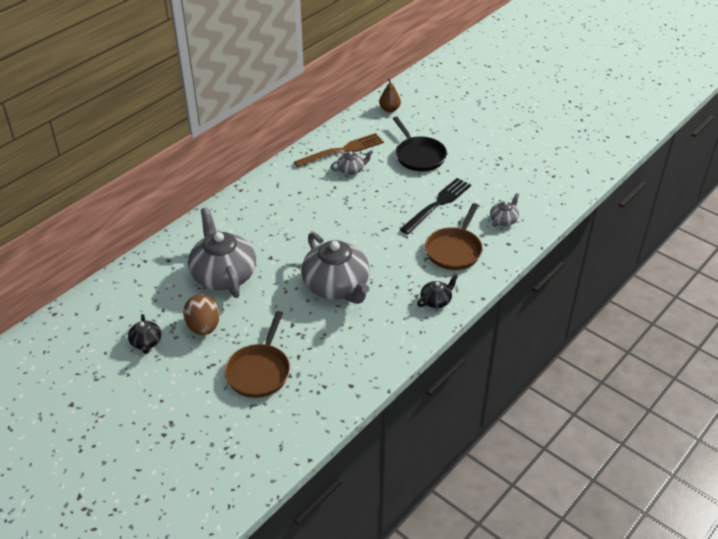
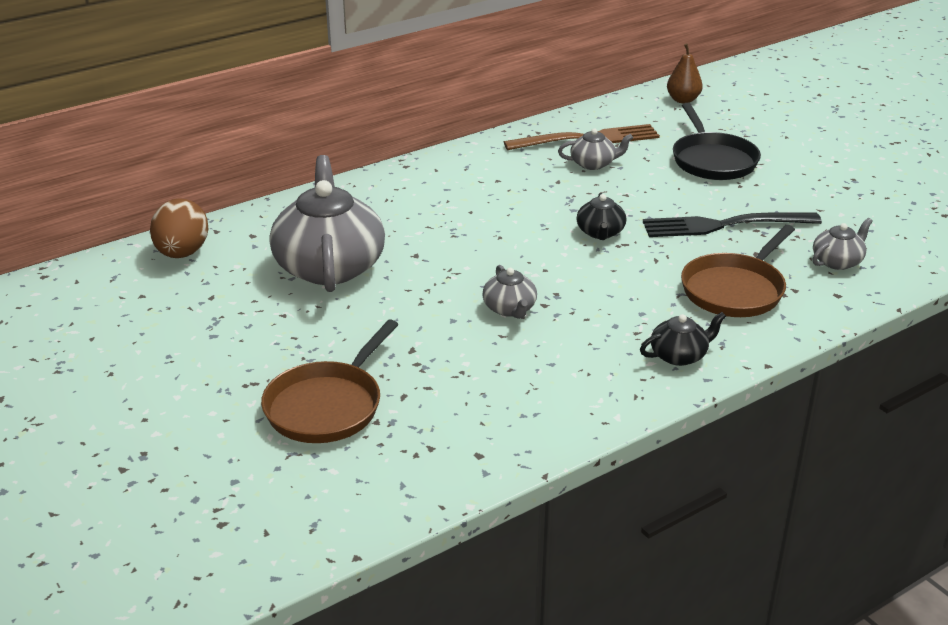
camera: 15 degrees right, 10 degrees down
(146, 342) = (162, 335): black teapot -> black teapot (600, 233)
(203, 327) = (264, 329): brown egg -> brown egg (182, 253)
(336, 286) = (510, 309): grey teapot -> grey teapot, size x0.46
(437, 204) = (724, 225): black fork -> black fork turned 150 degrees counterclockwise

